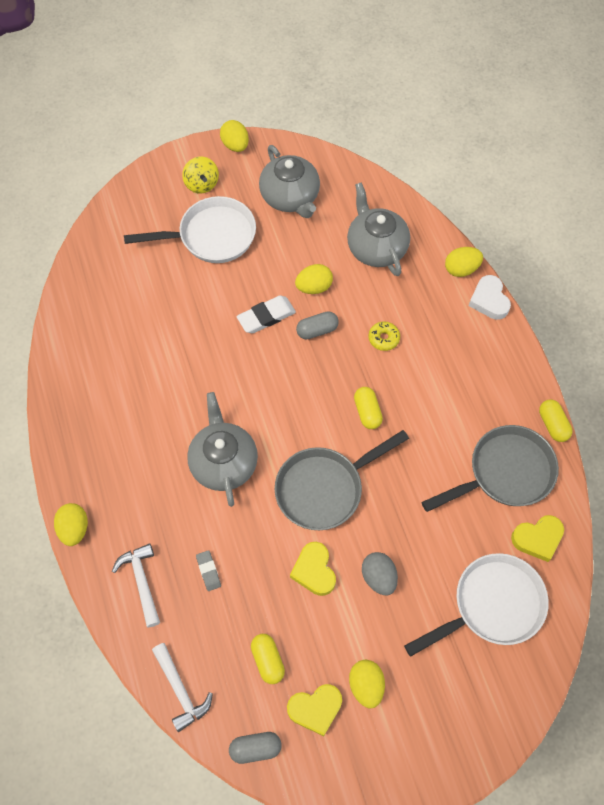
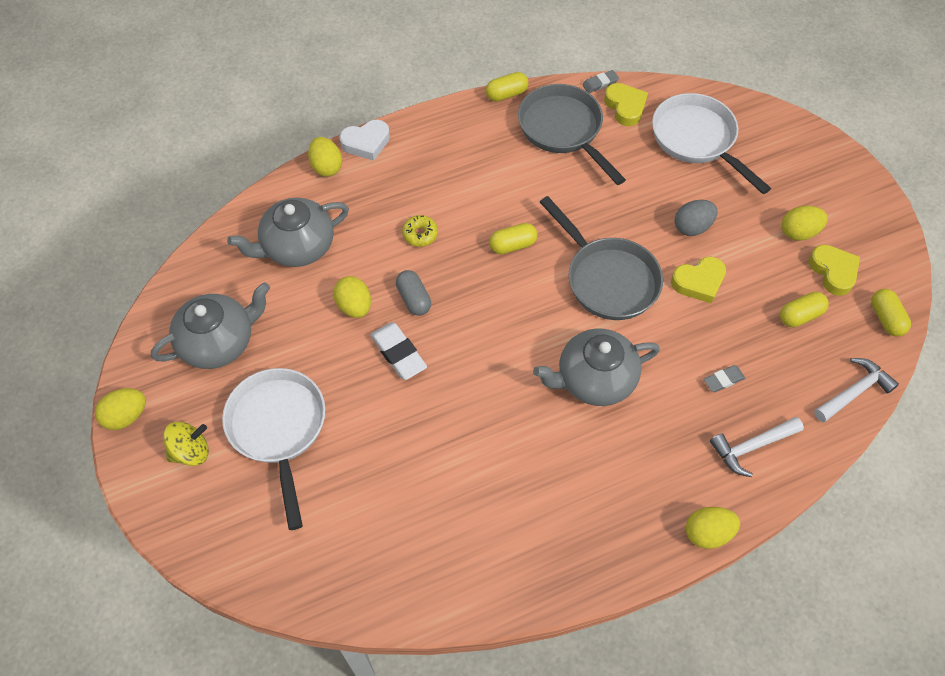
camera: 95 degrees left, 5 degrees down
(255, 748) = (886, 318): grey capsule -> yellow capsule
(570, 518) = (600, 83): none -> grey eraser

